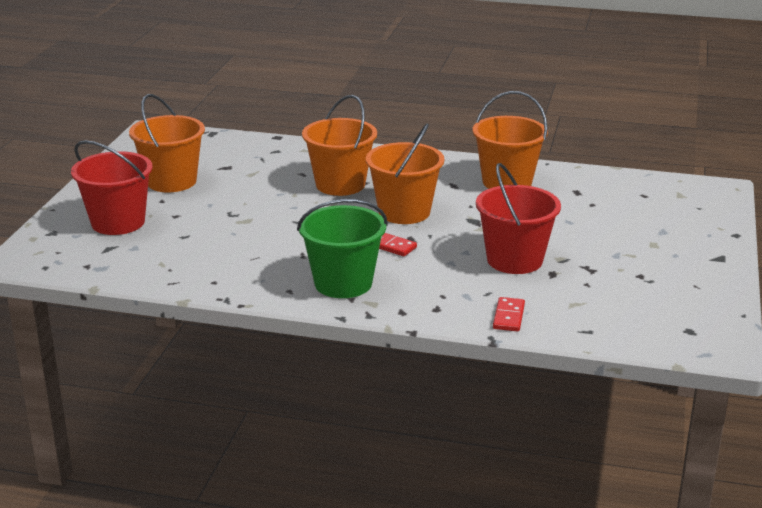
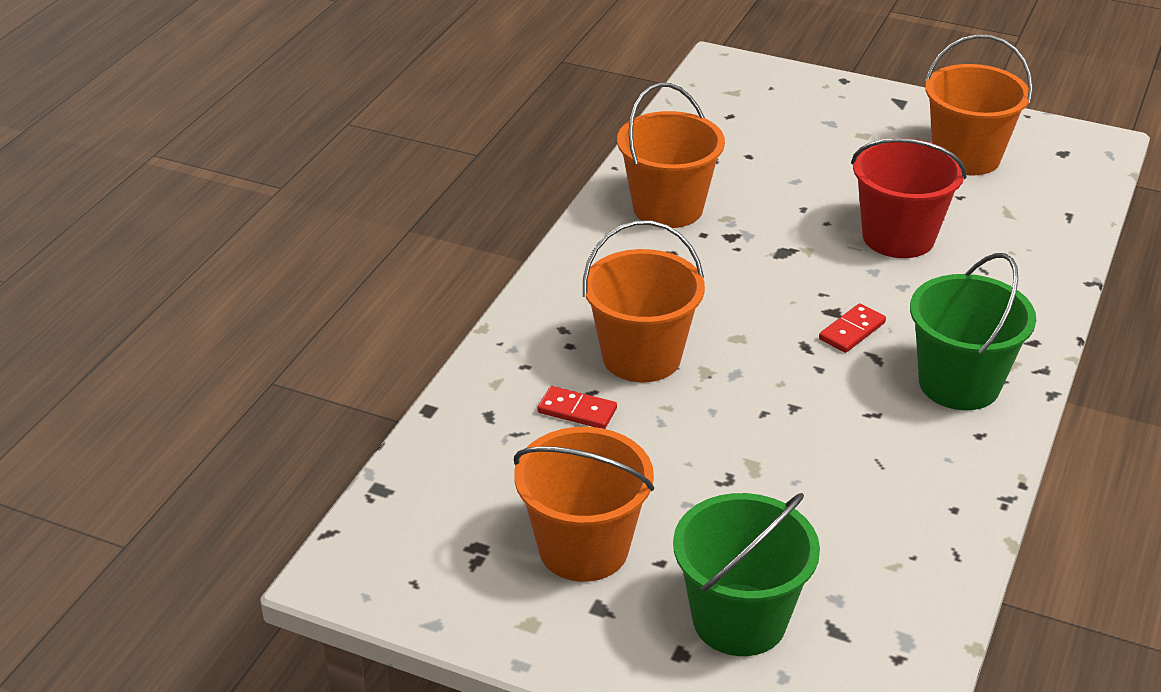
camera: 80 degrees left, 10 degrees up
(118, 222) = (739, 620): red bucket -> green bucket
(404, 212) = (748, 307): orange bucket -> orange bucket (966, 157)
(508, 316) = (1040, 263): red domino -> red domino (577, 411)

